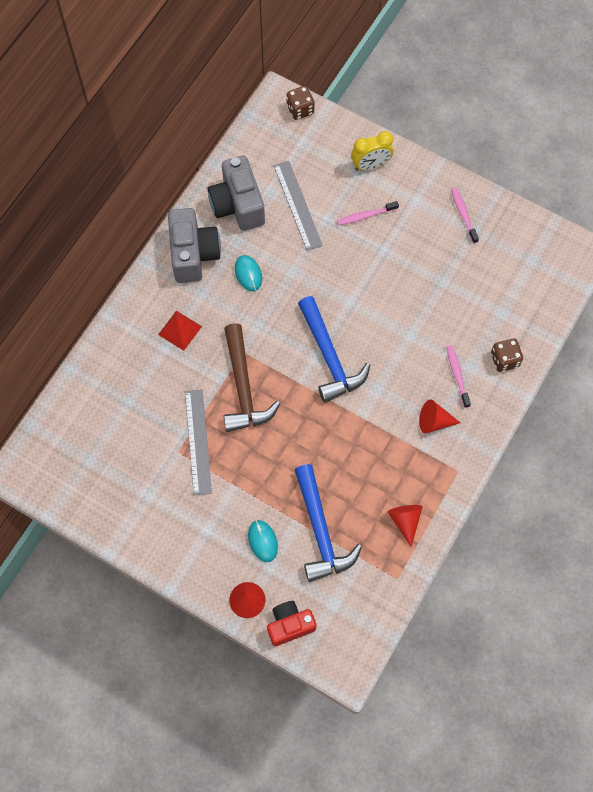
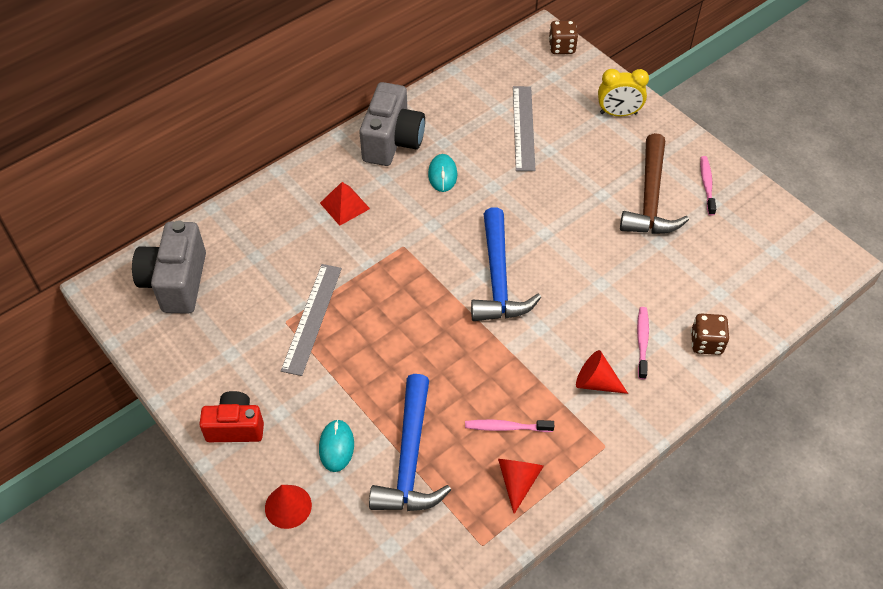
camera: 20 degrees right, 15 degrees down
(238, 205) = (459, 111): grey camera -> grey camera (176, 282)
(243, 387) = (388, 280): brown hammer -> brown hammer (650, 198)
(290, 625) = (325, 554): red camera -> red camera (235, 427)
(365, 216) = (594, 157): pink toothbrush -> pink toothbrush (506, 427)

